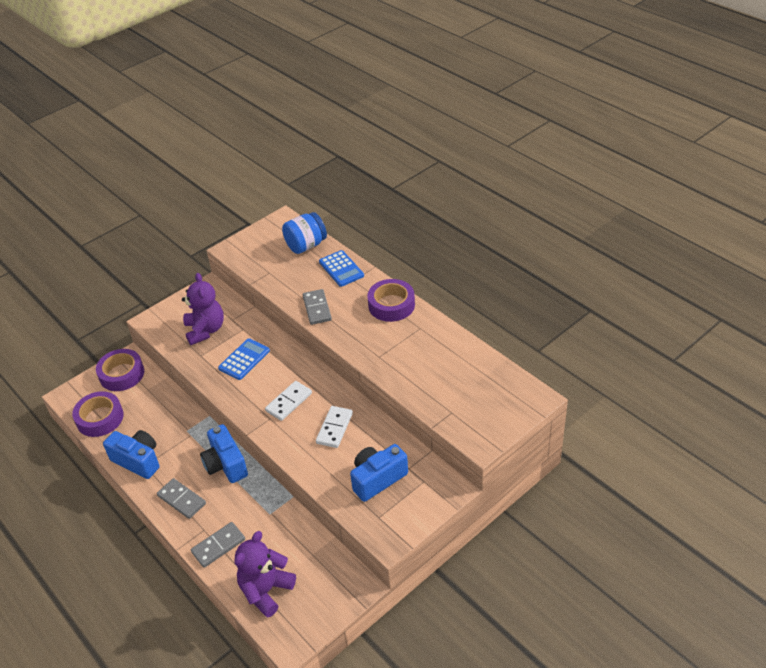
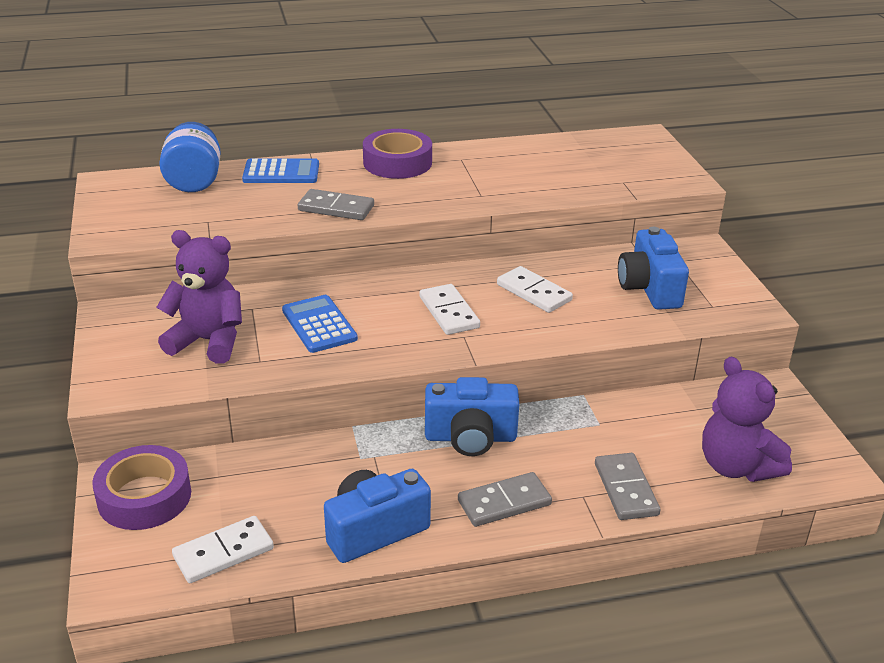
camera: 65 degrees left, 10 degrees down
(100, 418) = (223, 553): purple tape -> white domino

